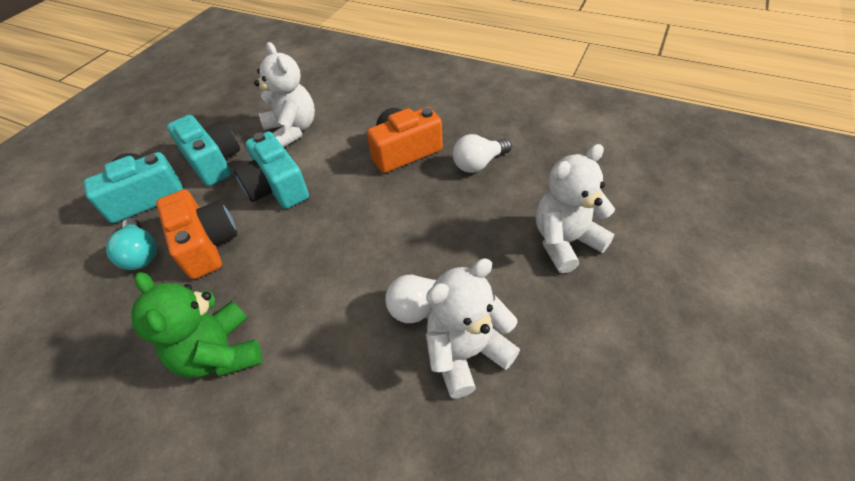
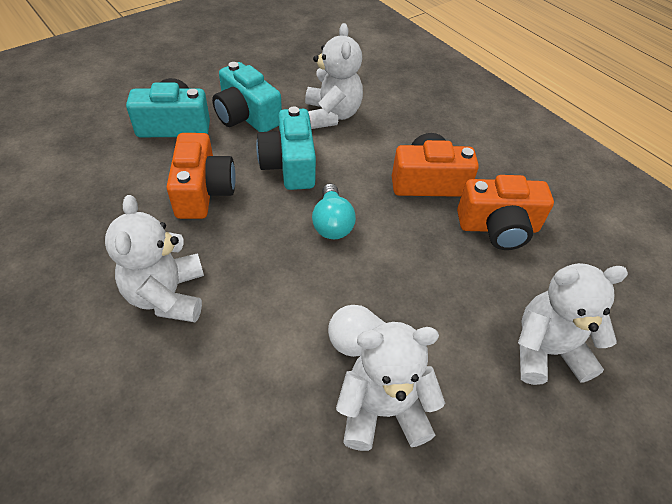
camera: 20 degrees right, 0 degrees up
(141, 253) = (147, 175): turquoise light bulb -> turquoise light bulb (332, 223)
(214, 162) = (246, 116): turquoise camera -> turquoise camera turned 150 degrees clockwise
(221, 353) = (167, 295): green teddy bear -> white teddy bear
(478, 163) = (498, 227): white light bulb -> orange camera

